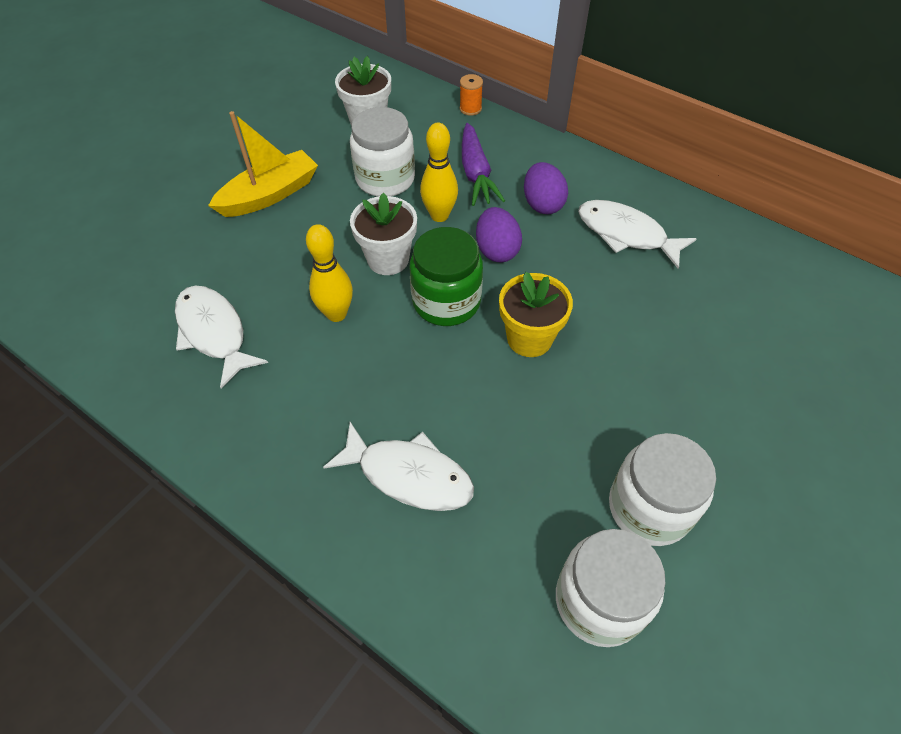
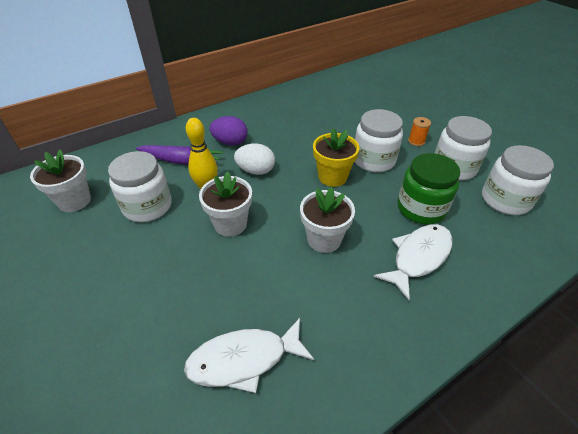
camera: 70 degrees left, 10 degrees down
(270, 195) = (103, 284): yellow boat -> none
(336, 314) = (267, 266): yellow bowling pin -> none
(399, 358) = (324, 239): none -> white flower pot
(446, 301) = (286, 204): green jar -> green jar (421, 208)
(470, 109) = (115, 147): orange spool -> orange spool (416, 141)
(497, 250) = (256, 171): purple egg -> white egg
(601, 382) = (373, 160): none -> white jar
(626, 234) = (275, 121): white fish -> none

